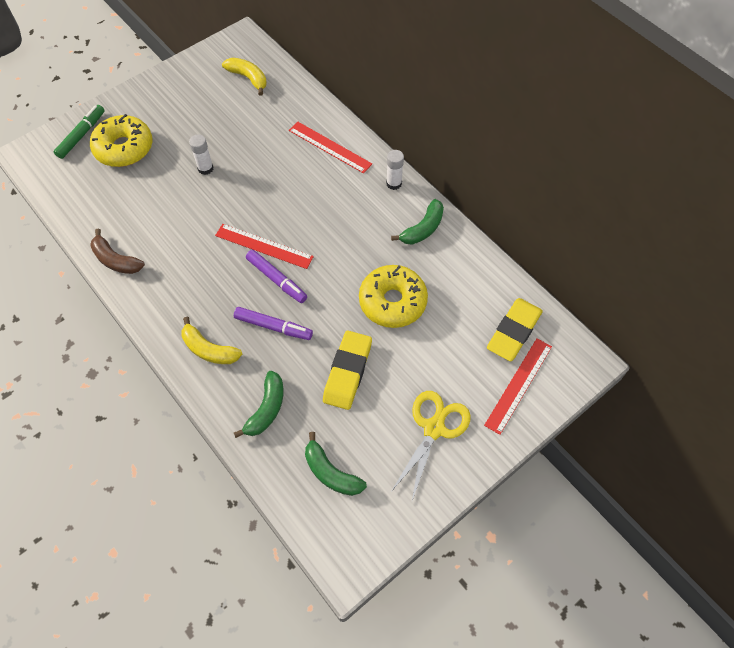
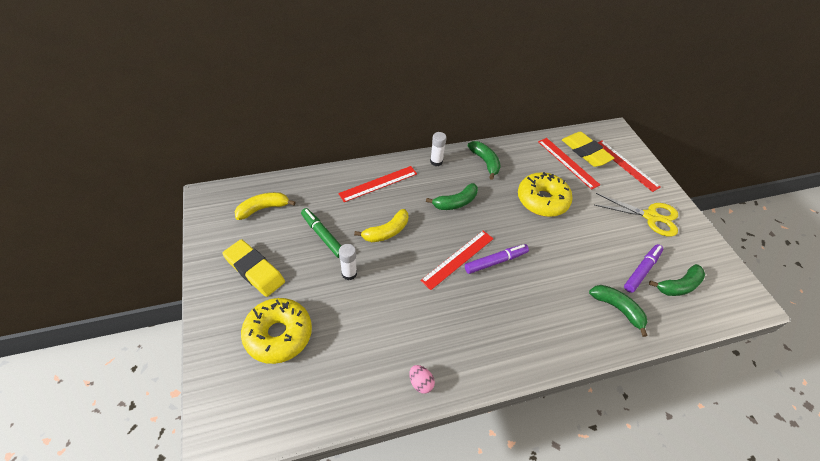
camera: 70 degrees left, 10 degrees down
(81, 135) = (231, 372): green marker -> green marker (323, 235)
(116, 260) = (420, 383): brown banana -> pink egg
(209, 349) = (550, 332): yellow banana -> yellow banana (386, 231)
(273, 326) = (541, 279): purple marker -> purple marker (641, 270)
(341, 220) = (455, 202): none -> green banana
(347, 372) = (595, 246): yellow eraser -> yellow eraser (254, 270)
(434, 428) = (650, 216): yellow scissors -> yellow scissors turned 150 degrees clockwise
(478, 315) = (567, 162): none -> red ruler

